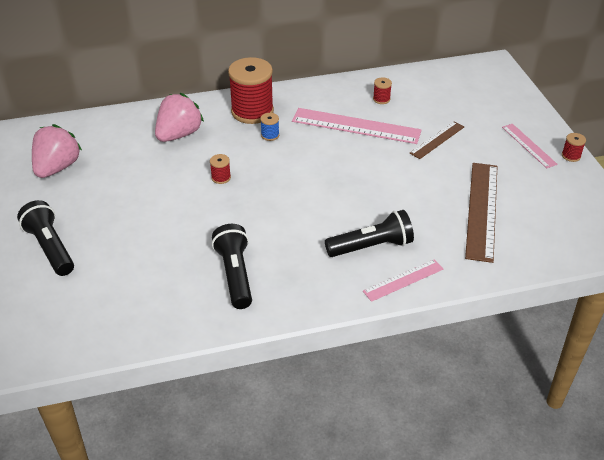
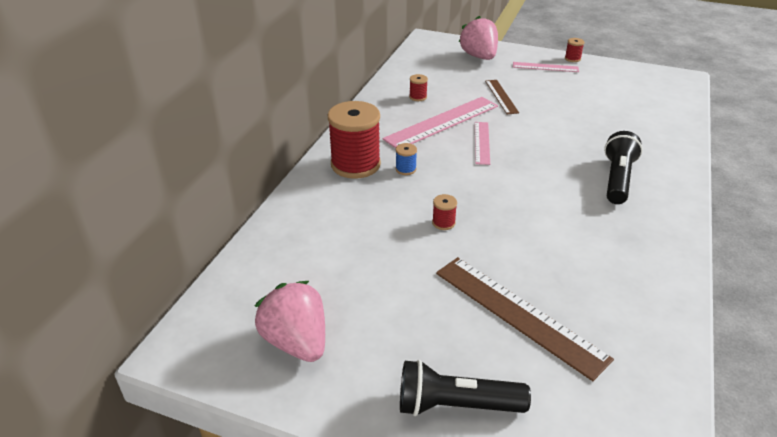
camera: 55 degrees left, 5 degrees down
(179, 134) = (340, 223): pink strawberry -> pink strawberry (479, 57)
(235, 274) = (606, 271): black flashlight -> none
(403, 280) = (672, 181): pink ruler -> pink ruler (482, 142)
(481, 210) = (607, 114): brown ruler -> brown ruler (518, 314)

